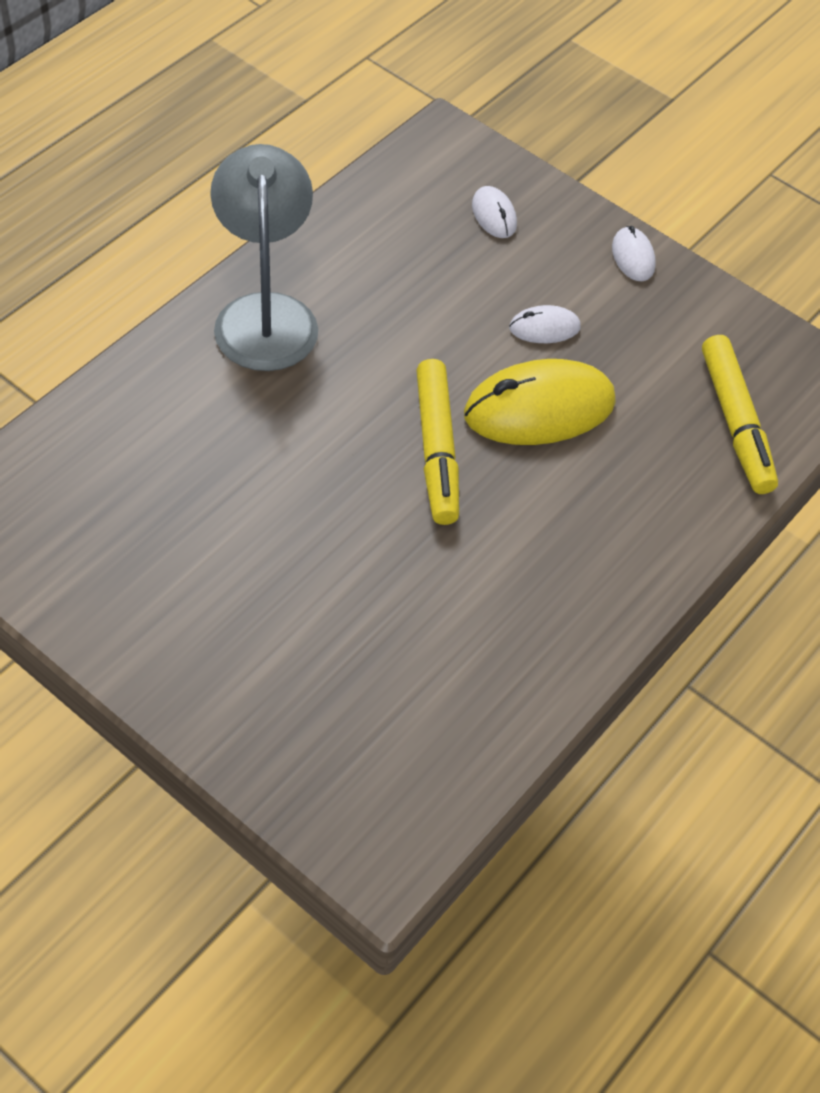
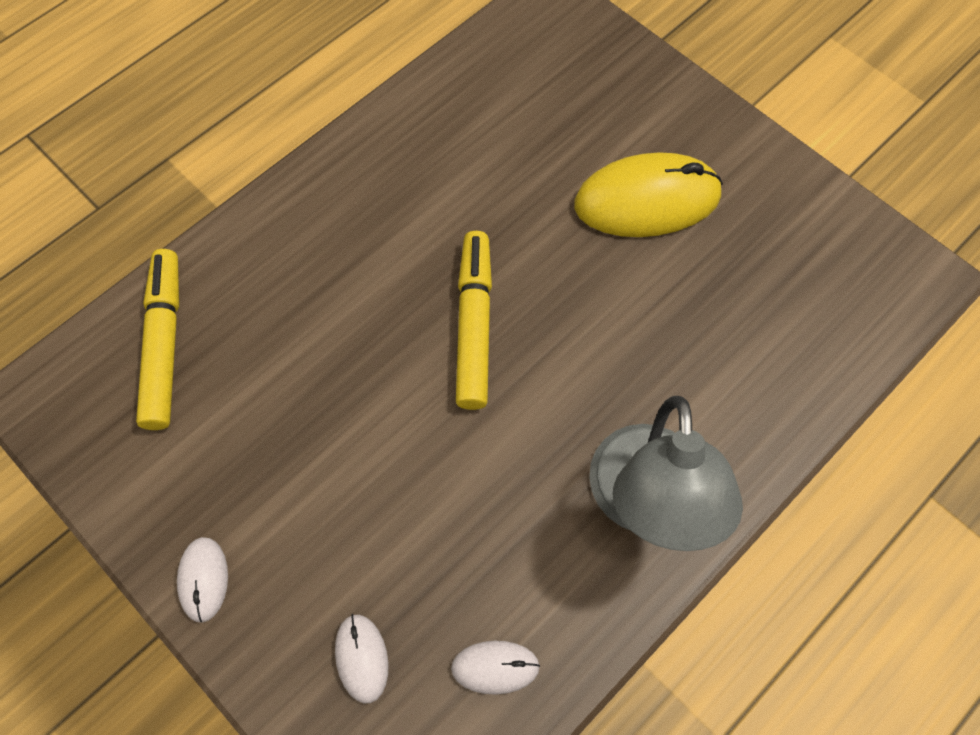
camera: 170 degrees left, 10 degrees up
(539, 409) = (362, 368): yellow mouse -> yellow mouse (647, 200)
(544, 328) = (335, 474): white mouse -> white mouse (495, 667)

